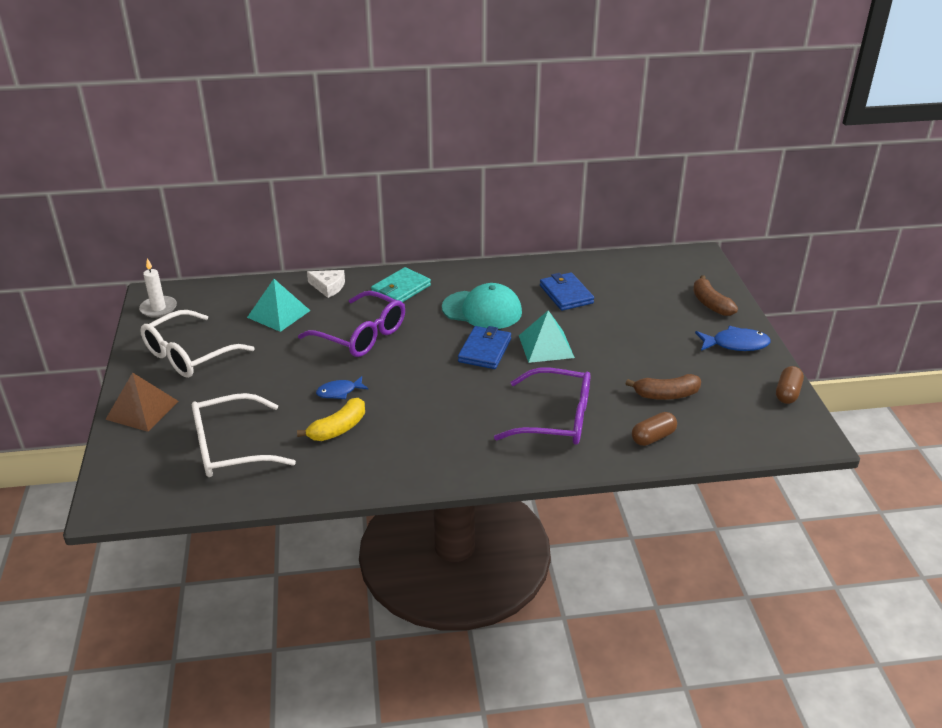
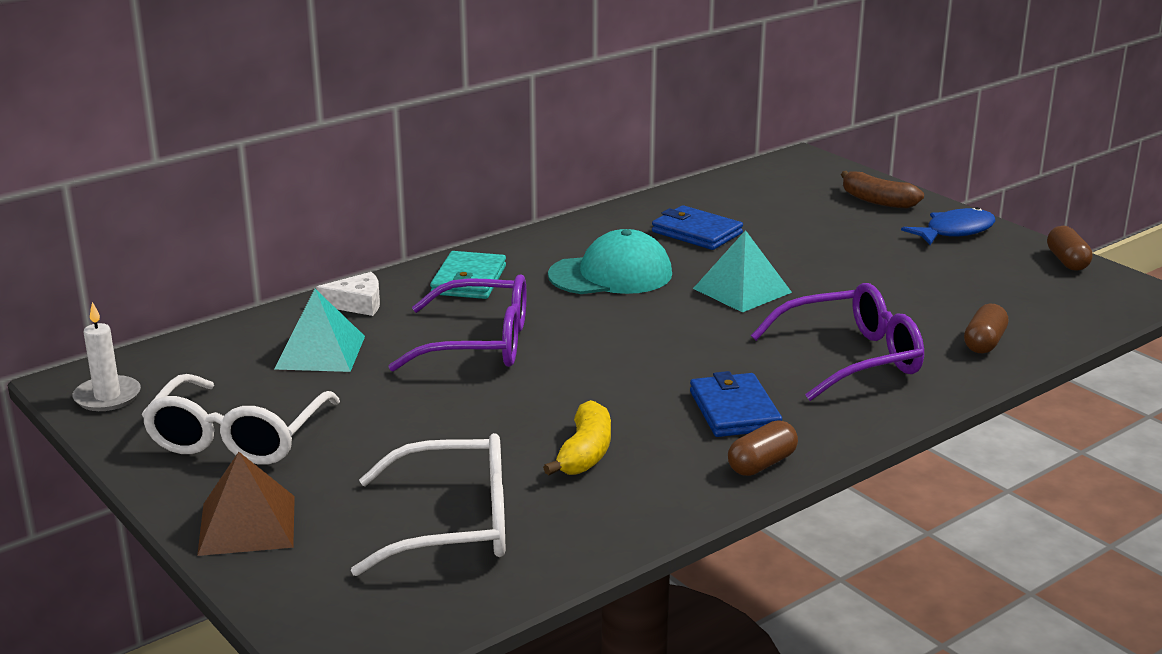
camera: 30 degrees left, 10 degrees down
(230, 448) = (454, 524): white glasses -> white glasses turned 135 degrees counterclockwise
(339, 392) = (531, 413): blue fish -> none
(422, 473) = (762, 464): none -> brown capsule
(485, 350) = (670, 315): blue wallet -> blue wallet (734, 410)
(666, 395) = (944, 299): brown banana -> none

